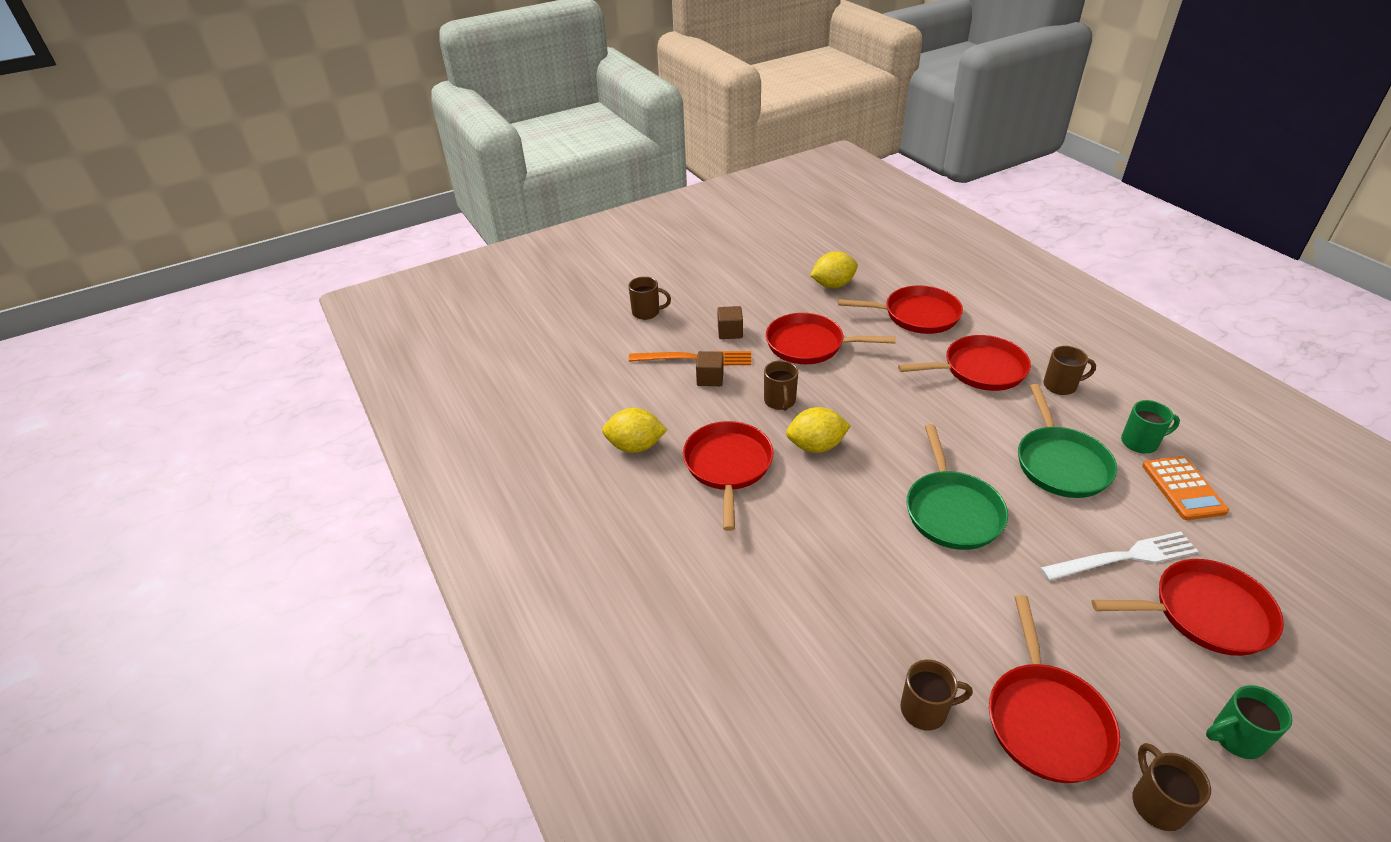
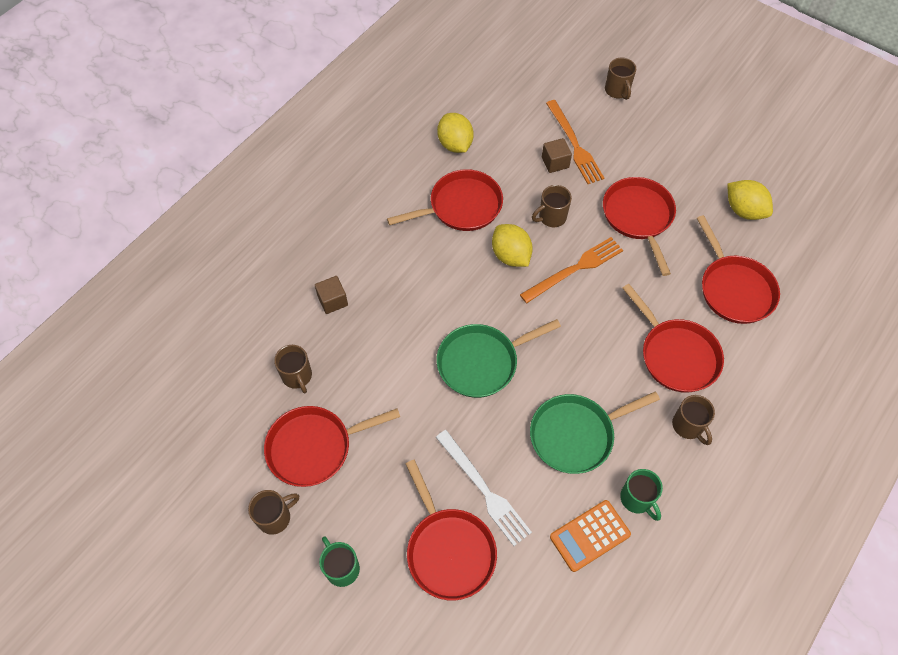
camera: 65 degrees right, 20 degrees up
(730, 332) = (623, 156): brown cube -> brown cube (332, 301)
(854, 404) = (574, 269): none -> orange fork

